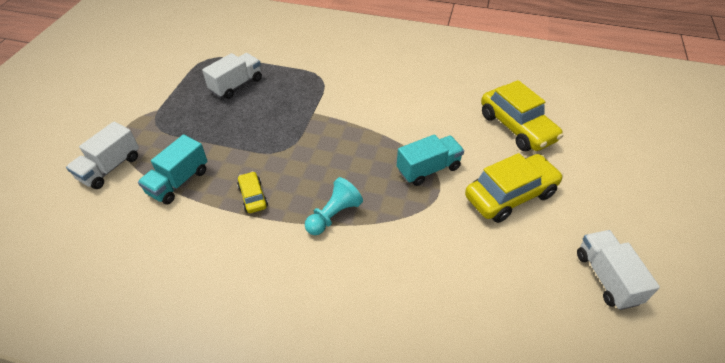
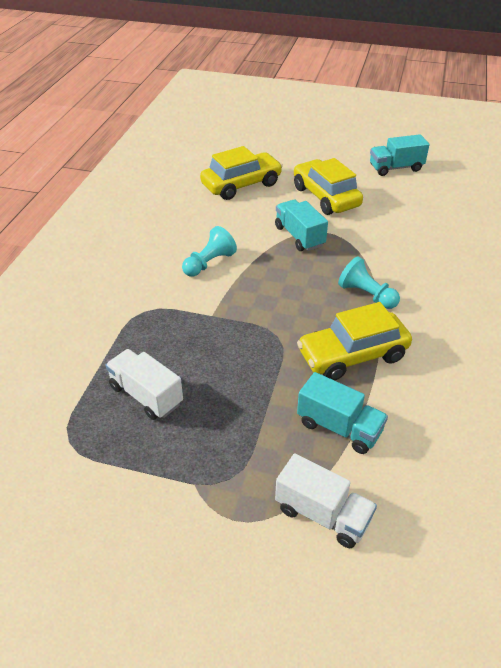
camera: 90 degrees left, 5 degrees down
(253, 197) = (352, 355): yellow car -> yellow car, size x2.00
(381, 109) = (209, 263): none -> turquoise pawn
(606, 278) = (396, 168): white truck -> turquoise truck

